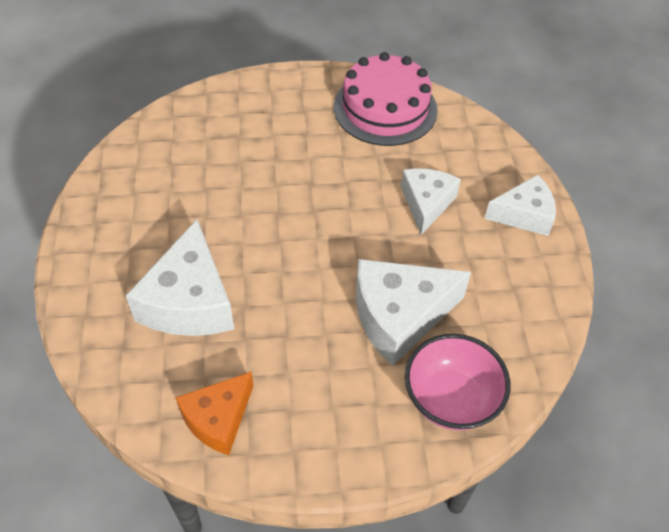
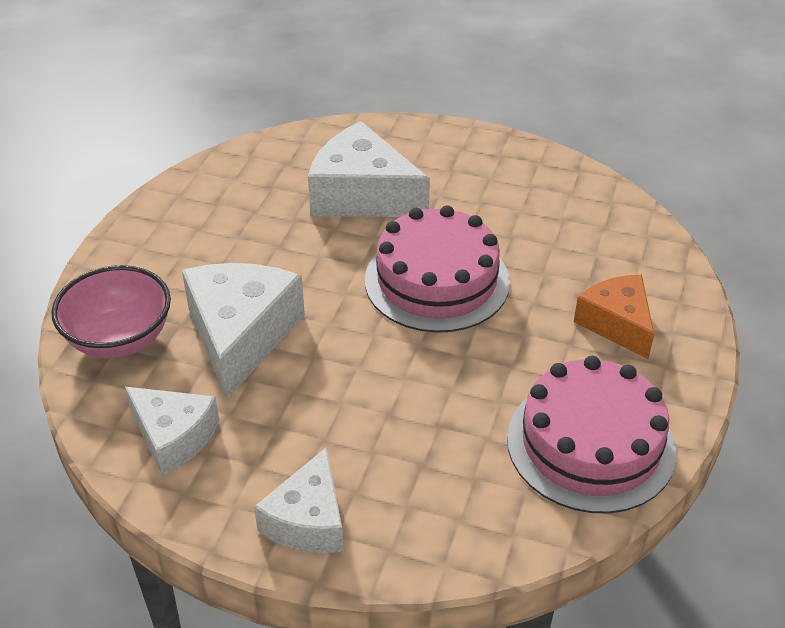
camera: 115 degrees right, 10 degrees down
(218, 419) = (224, 186): orange cheese -> orange cheese (617, 324)
(278, 217) = (437, 281): none -> pink cake
(426, 204) = (386, 420): white cheese -> white cheese (173, 437)

